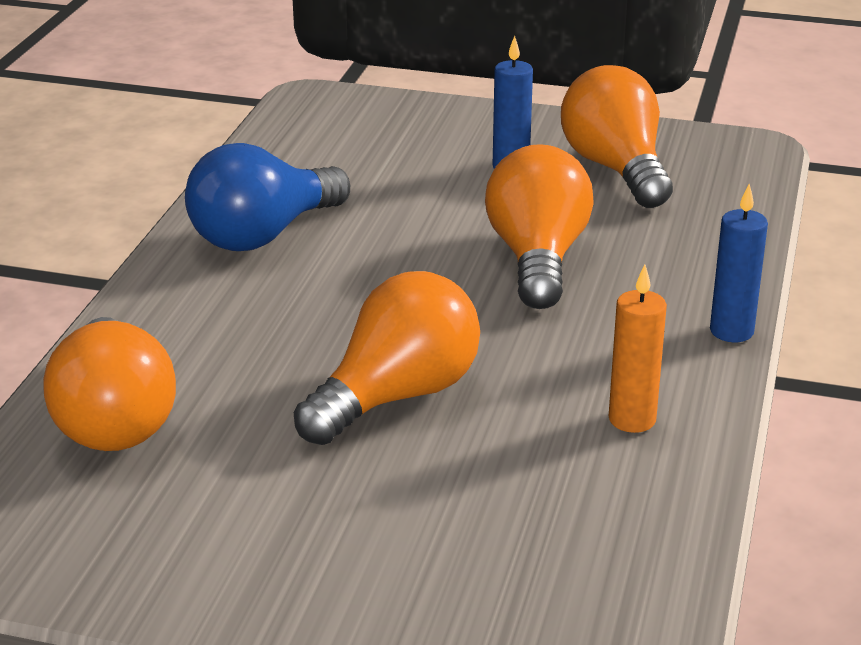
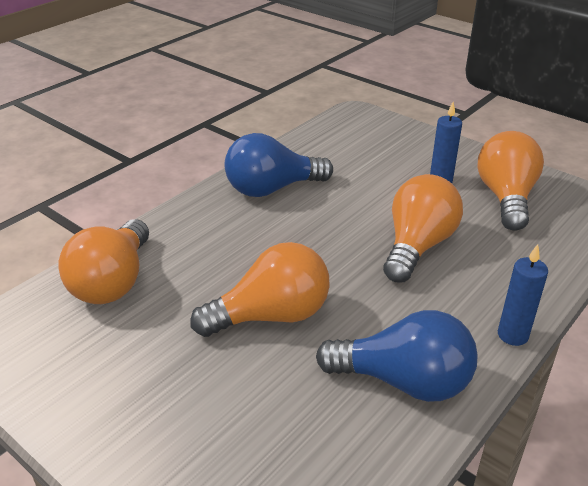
camera: 25 degrees right, 5 degrees up
(632, 419) = (404, 381): orange candle -> blue light bulb

